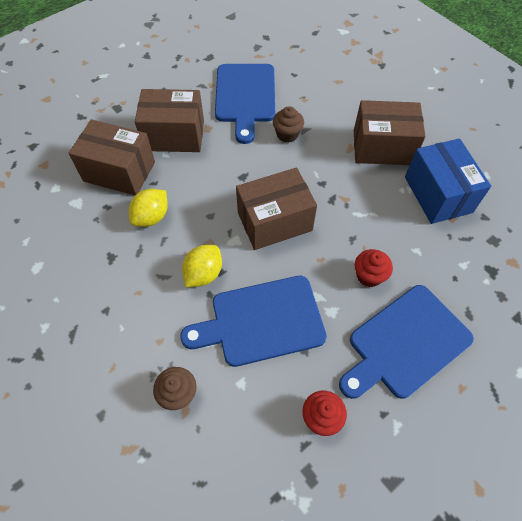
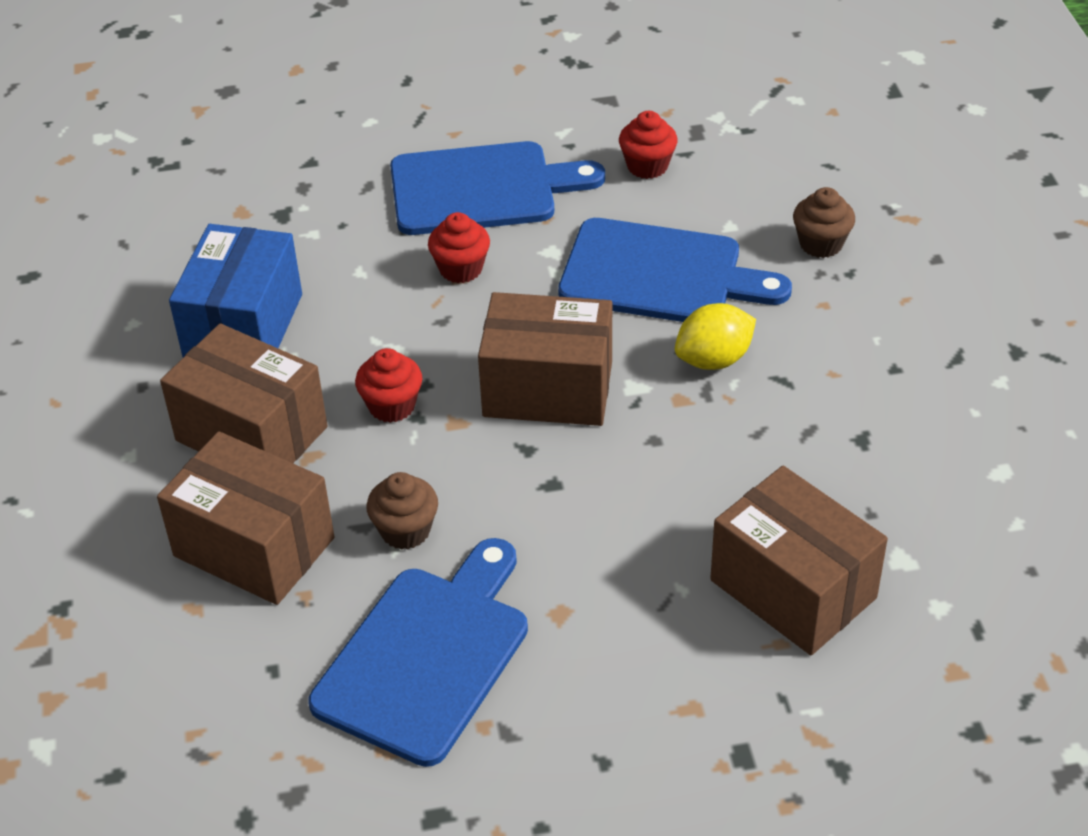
camera: 150 degrees left, 15 degrees down
(152, 217) = (762, 477): yellow lemon -> none
(174, 135) = (640, 624): brown box -> brown box (254, 547)
(337, 183) = (392, 406): none -> red cupcake

